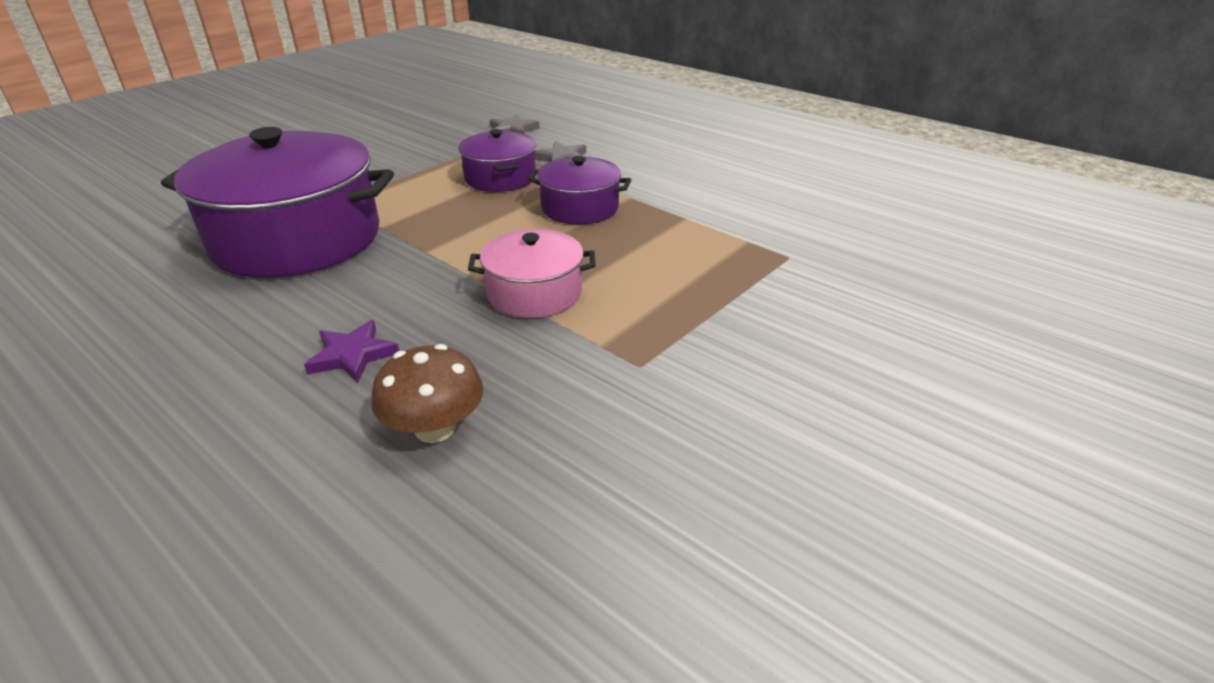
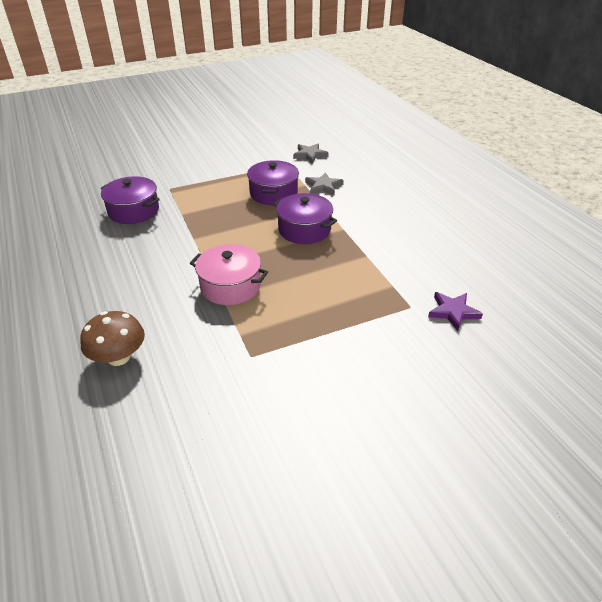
camera: 25 degrees right, 5 degrees up
(297, 239) = (133, 211): purple pot -> purple pot, size x0.52
(352, 355) = (111, 298): purple star -> purple star (453, 312)

